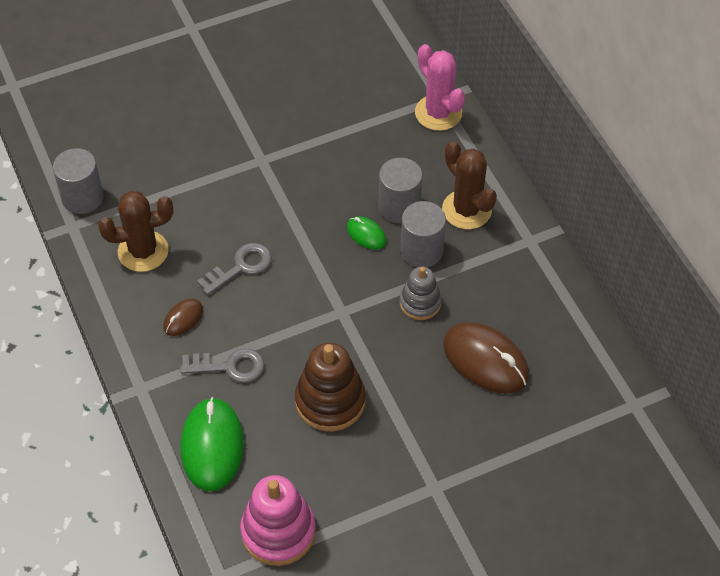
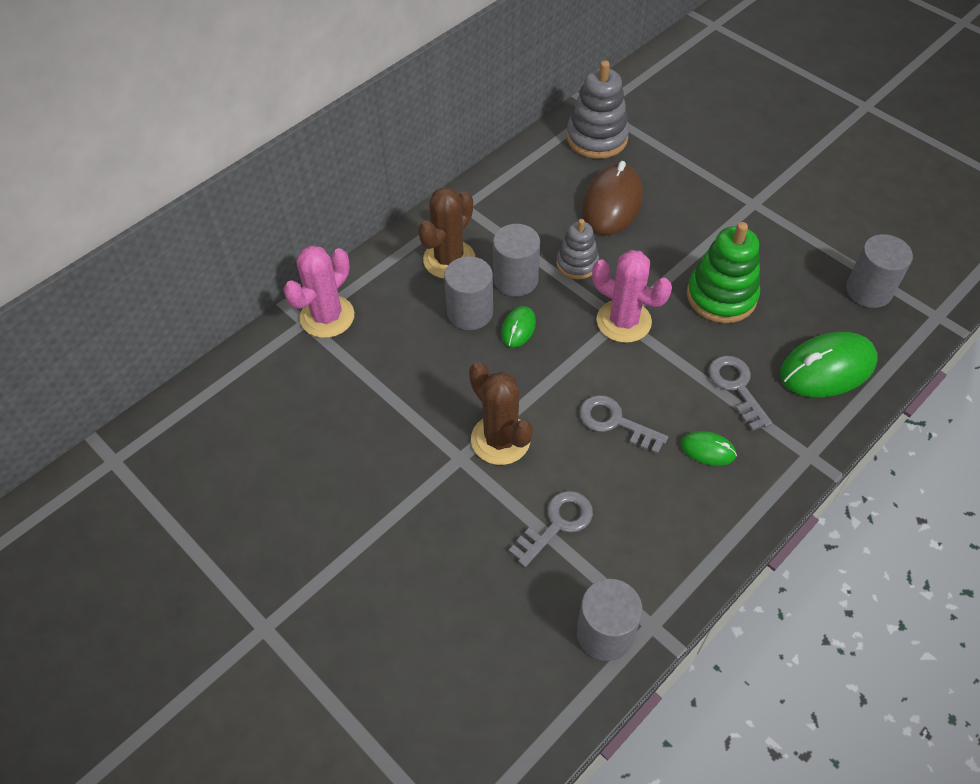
camera: 110 degrees left, 0 degrees up
(143, 251) = (646, 527): brown cactus -> brown cactus (500, 439)
(176, 199) = (556, 524): none -> grey key
(183, 318) = (707, 450): brown mouse -> green mouse
(278, 531) = (868, 290): pink stacking toy -> grey cylinder
(330, 401) = (721, 296): brown stacking toy -> green stacking toy
(338, 313) = (623, 321): none -> pink cactus
(587, 384) = (597, 138): none -> grey stacking toy

